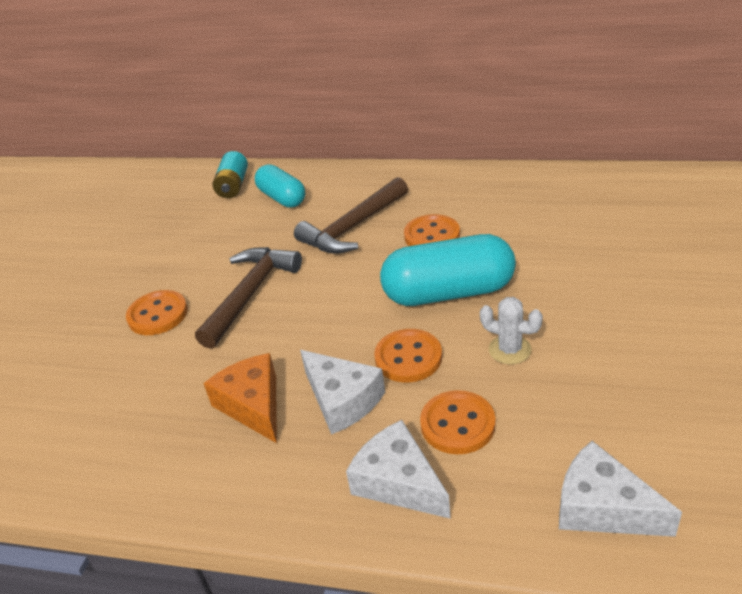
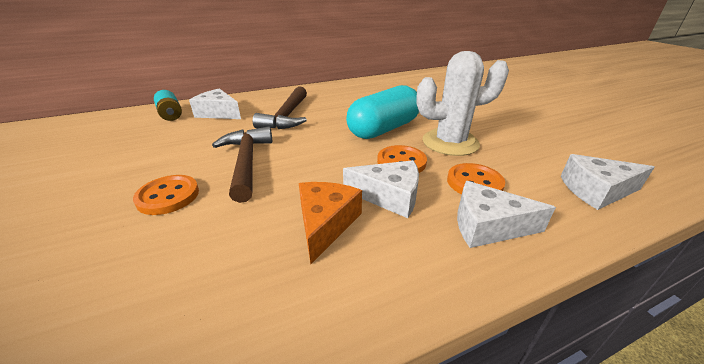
camera: 40 degrees left, 5 degrees down
(253, 405) = (325, 224): orange cheese -> orange cheese turned 75 degrees clockwise
(282, 198) = (218, 113): turquoise capsule -> white cheese
(432, 236) = (341, 110): orange button -> none
(509, 350) = (450, 142): white cactus -> white cactus, size x2.03

